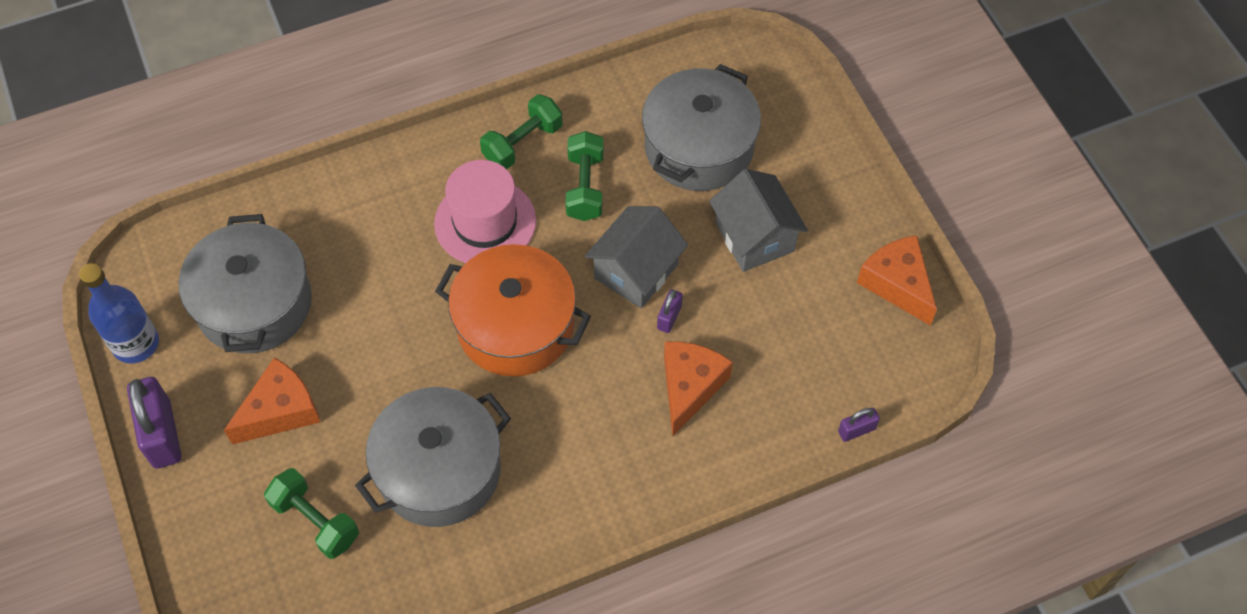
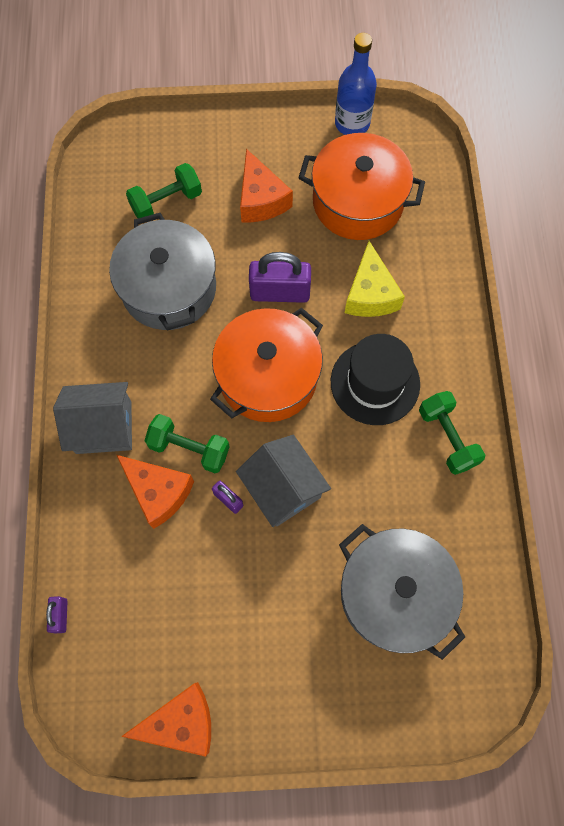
camera: 110 degrees right, 10 degrees up
(162, 434) = (273, 126): purple padlock -> purple padlock (280, 293)
(254, 304) = (358, 202): grey pot -> orange pot
(377, 256) = (370, 294): none -> yellow cheese
(485, 222) = (375, 383): pink hat -> black hat
(585, 187) = (383, 475): green dumbbell -> green dumbbell (189, 448)
(754, 237) = (279, 606): grey house -> grey house (104, 427)

